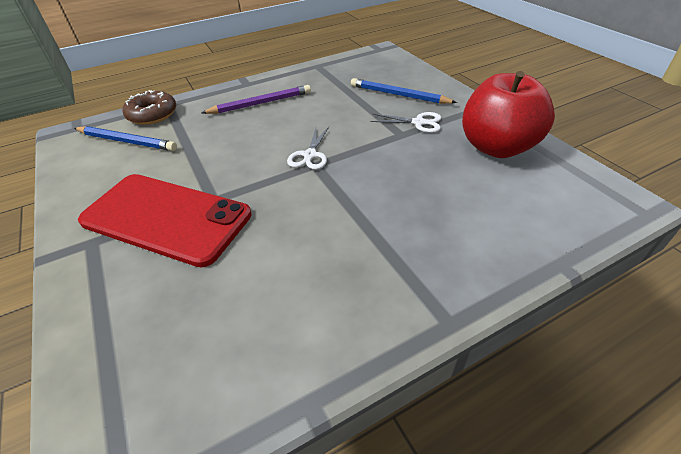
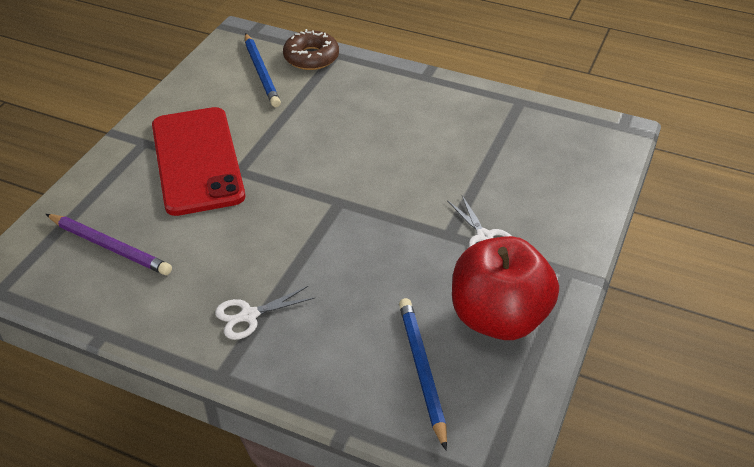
camera: 50 degrees right, 0 degrees up
(261, 103) = (400, 108): purple pencil -> purple pencil (110, 247)
(310, 155) = (350, 190): white scissors -> white scissors (249, 315)
(398, 95) = (526, 195): blue pencil -> blue pencil (422, 370)

